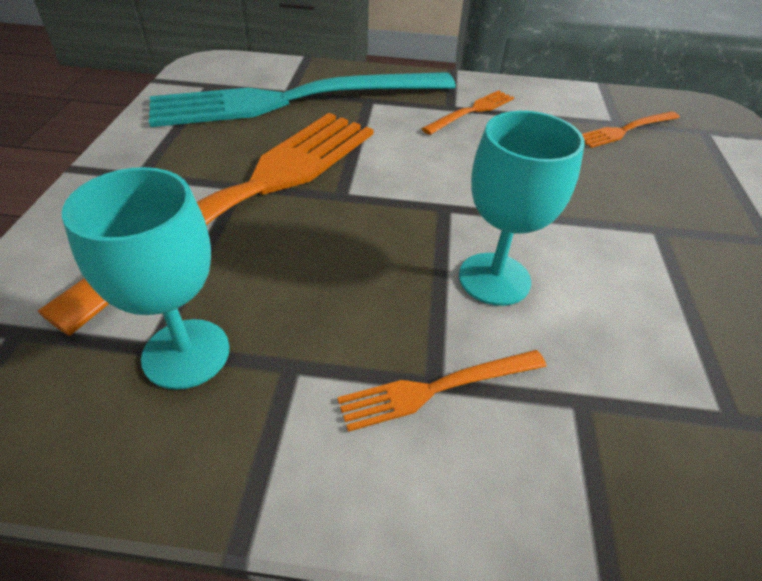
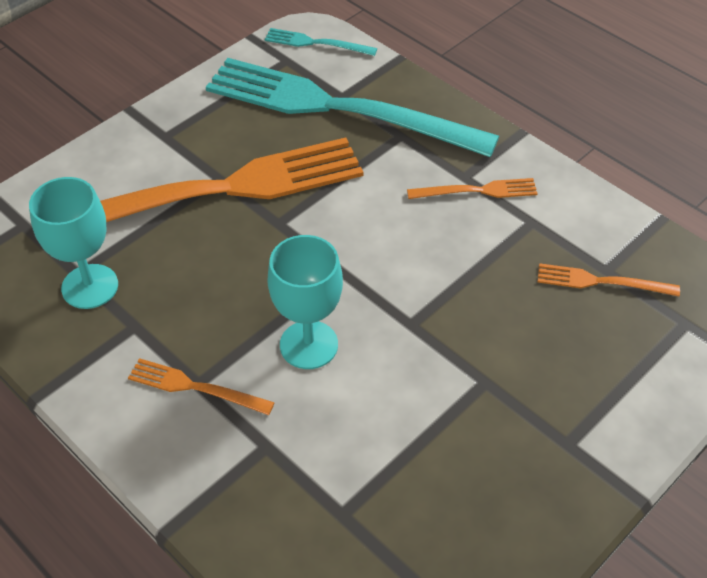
camera: 40 degrees right, 5 degrees up
(225, 67) = (316, 43): none -> turquoise fork

